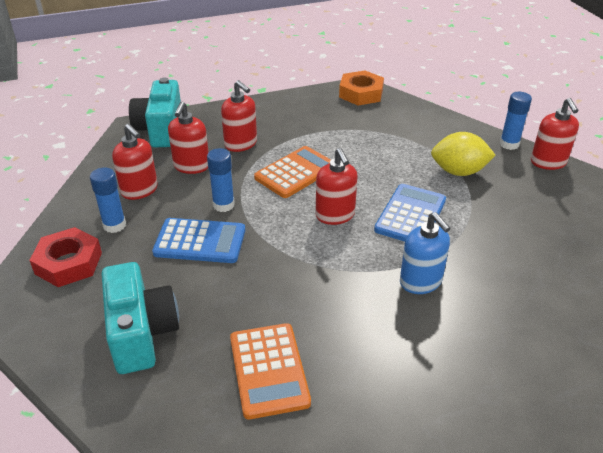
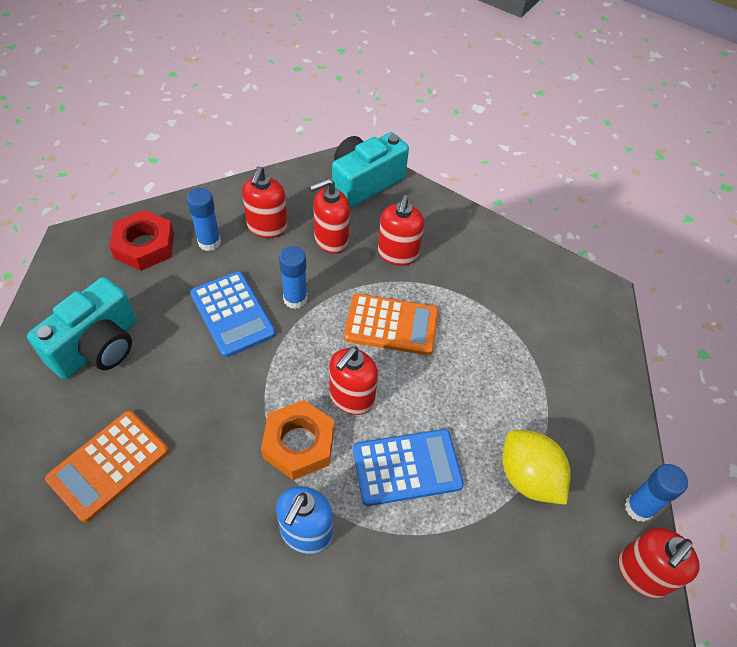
camera: 50 degrees right, 15 degrees up
(361, 93) = (590, 299): orange nut -> orange nut (298, 443)

